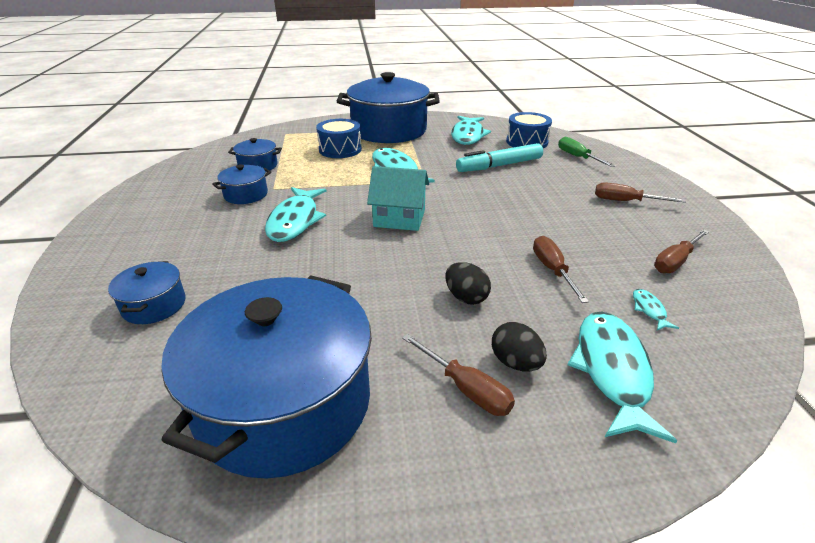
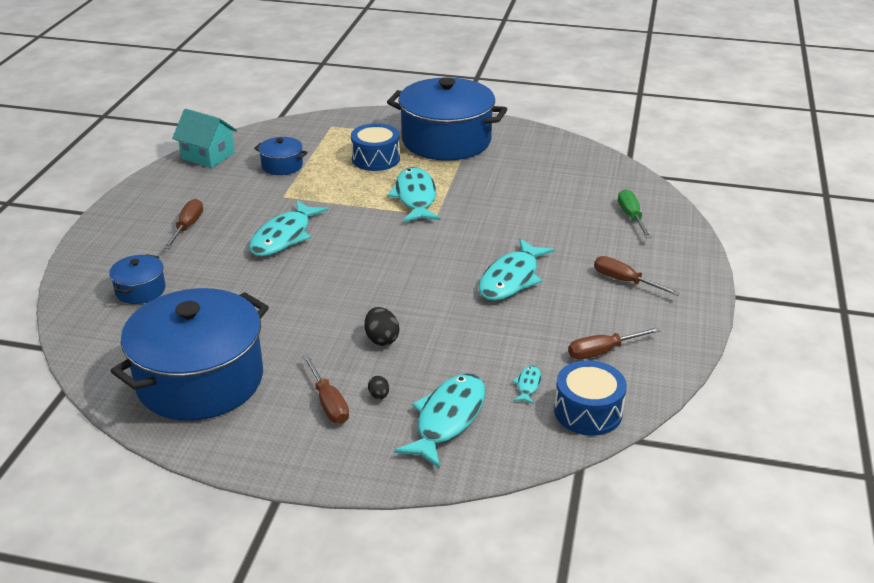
camera: 20 degrees right, 0 degrees up
(246, 195) = (254, 199): blue pot -> none
(399, 218) = (379, 253): turquoise house -> turquoise house (208, 156)
(468, 136) = (531, 164): turquoise fish -> turquoise fish (511, 279)
(499, 165) = (530, 211): turquoise marker -> none
(515, 363) = (379, 395): black egg -> black egg, size x0.59
(526, 142) = (592, 185): blue drum -> blue drum (588, 412)
(552, 270) = (477, 333): brown screwdriver -> brown screwdriver (187, 227)

